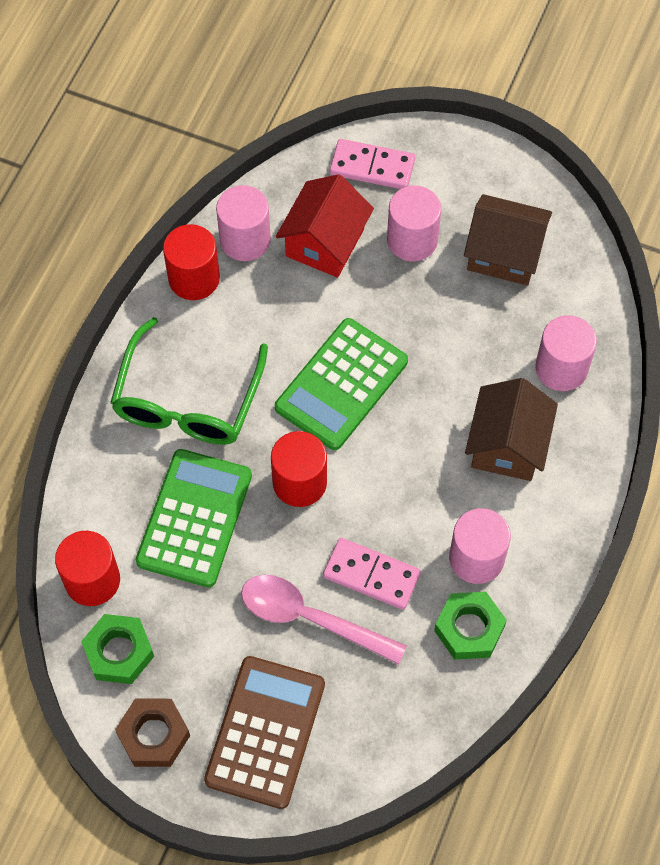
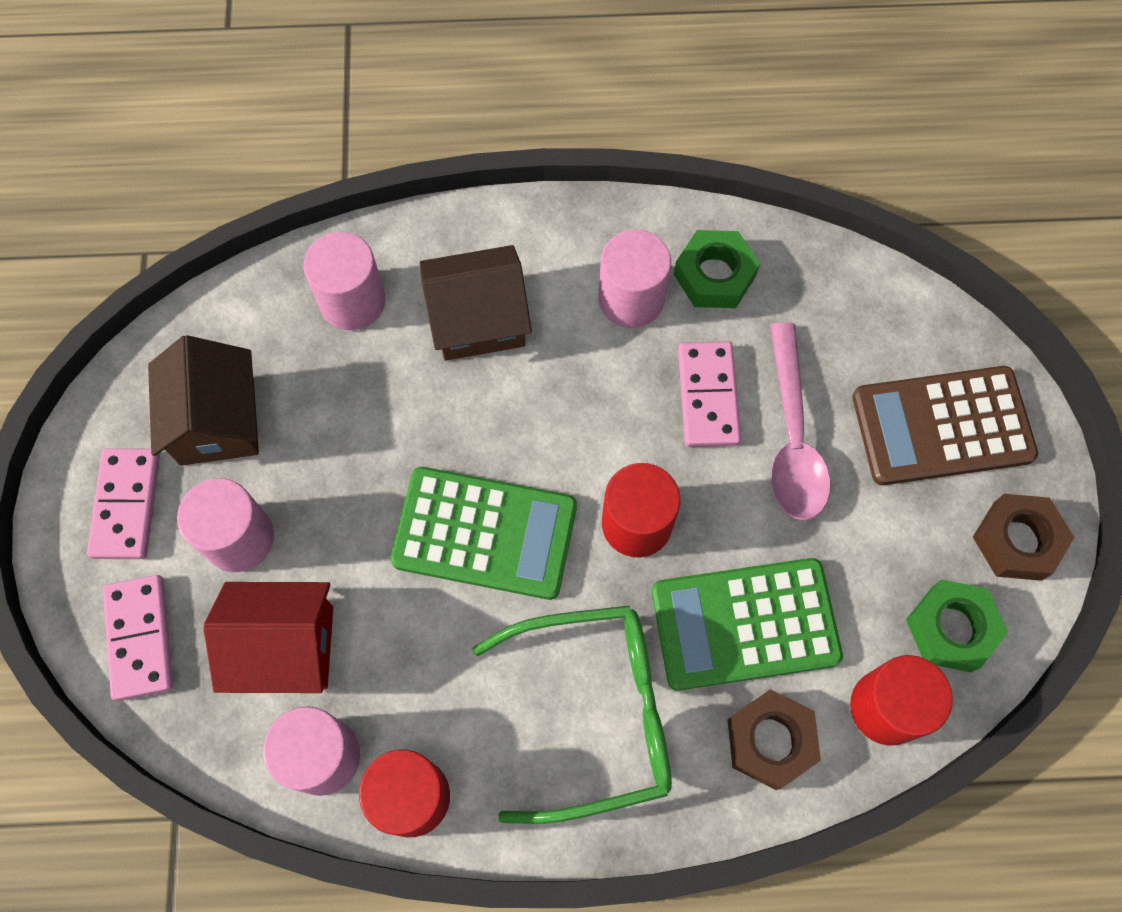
camera: 115 degrees left, 5 degrees up
(112, 496) = (770, 741): none -> brown nut
(467, 184) = (126, 505): none -> pink domino

